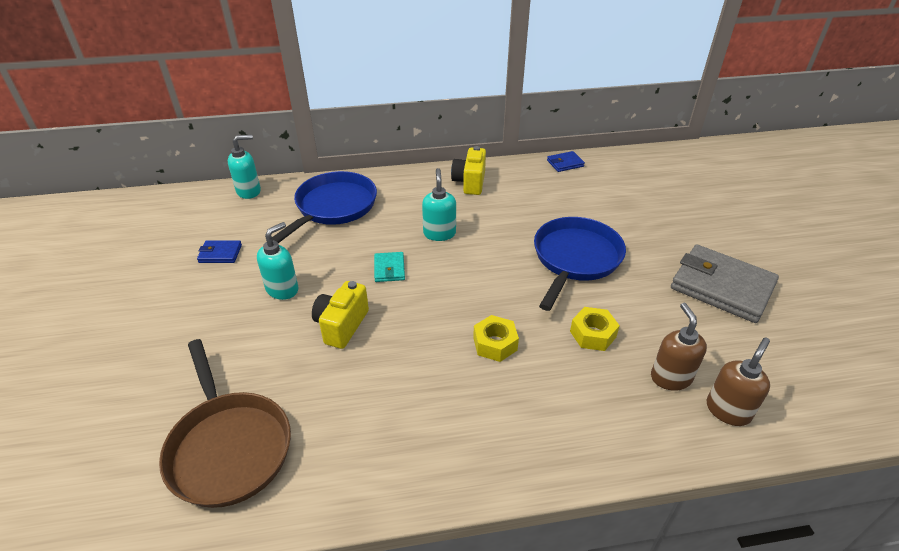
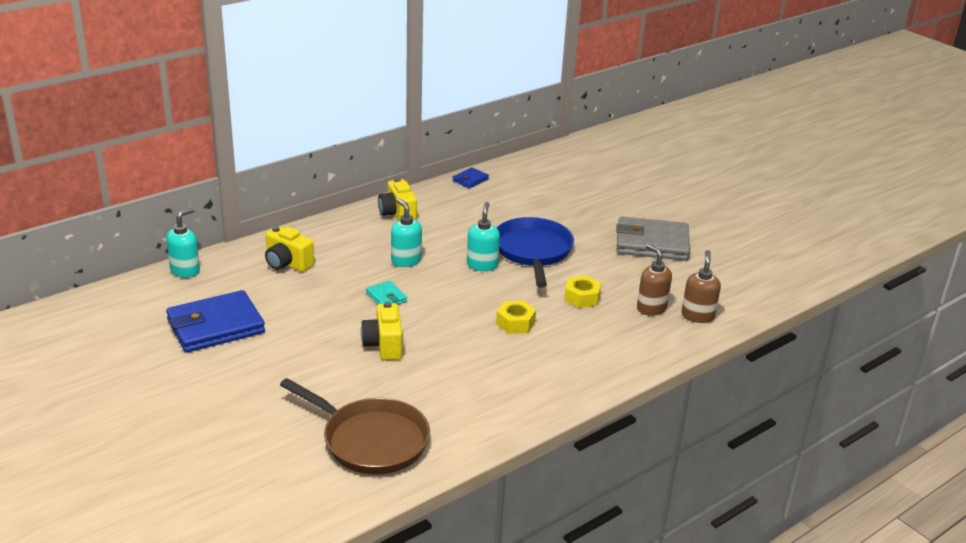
camera: 30 degrees left, 10 degrees down
(220, 254) = (215, 326): blue wallet -> blue wallet, size x2.19
(282, 289) = (306, 336): turquoise soap dispenser -> turquoise soap dispenser (482, 265)
(333, 207) = (287, 264): blue pan -> yellow camera

